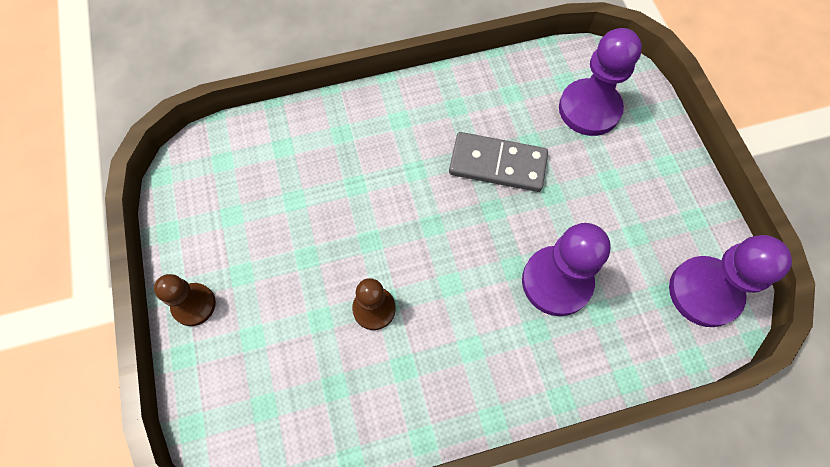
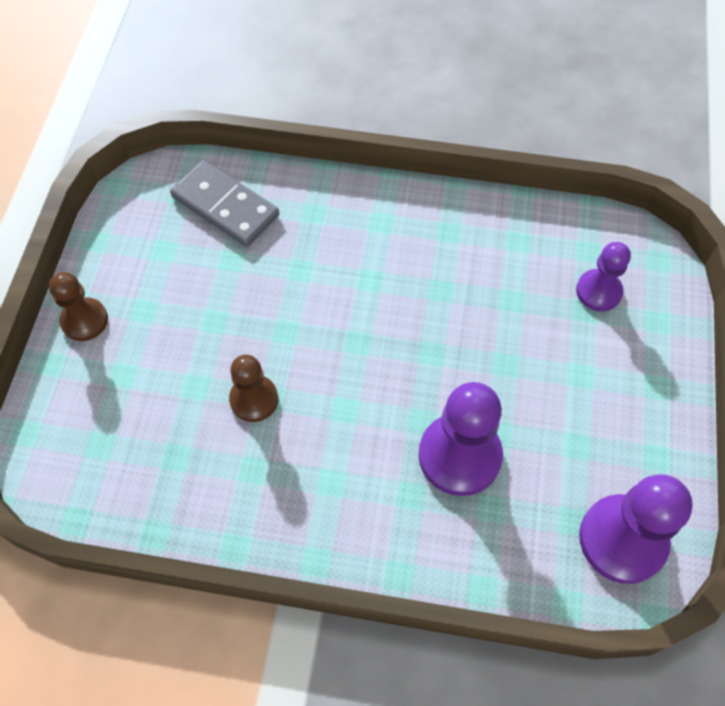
camera: 25 degrees right, 5 degrees down
(497, 164) = (462, 309): grey domino -> grey domino (225, 206)
(589, 109) = (598, 291): purple pawn -> purple pawn, size x0.60

